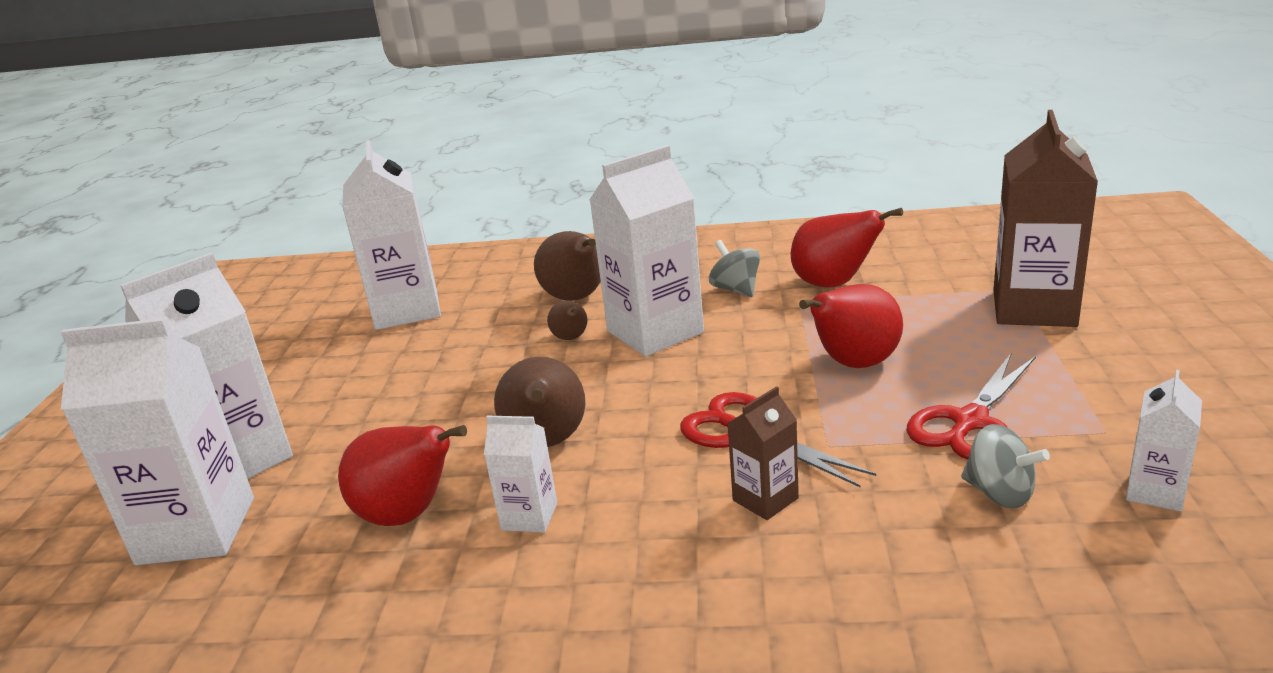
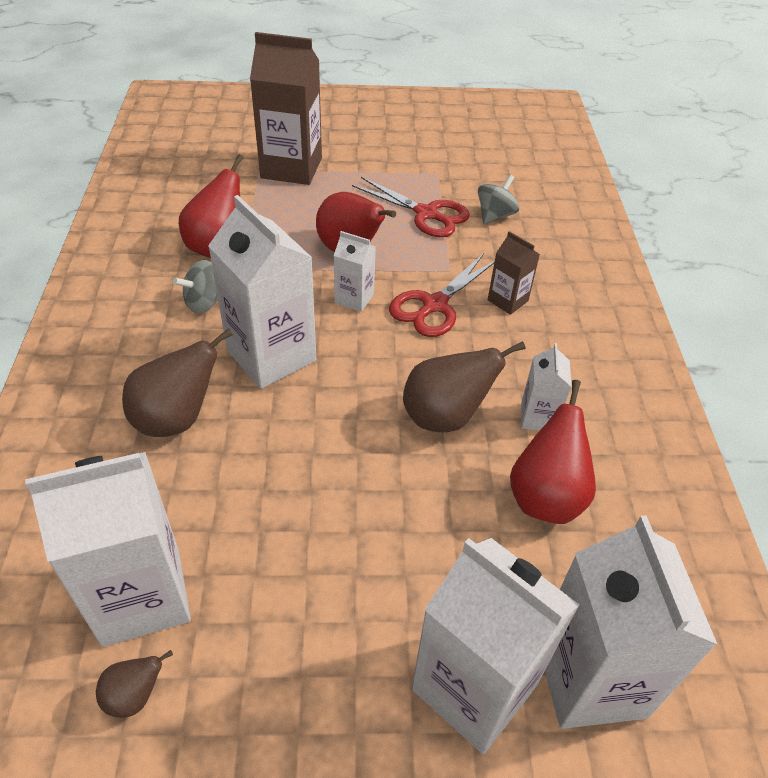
camera: 100 degrees left, 20 degrees up
(571, 338) = (267, 416): brown pear -> brown pear (135, 695)
(1155, 491) = (490, 171): white carton -> white carton (354, 298)

